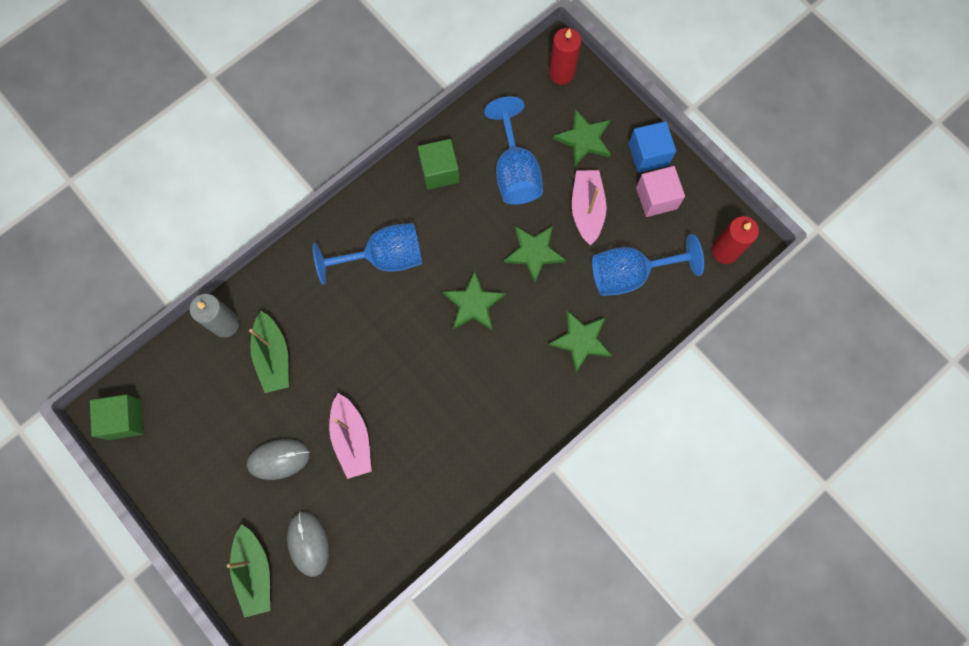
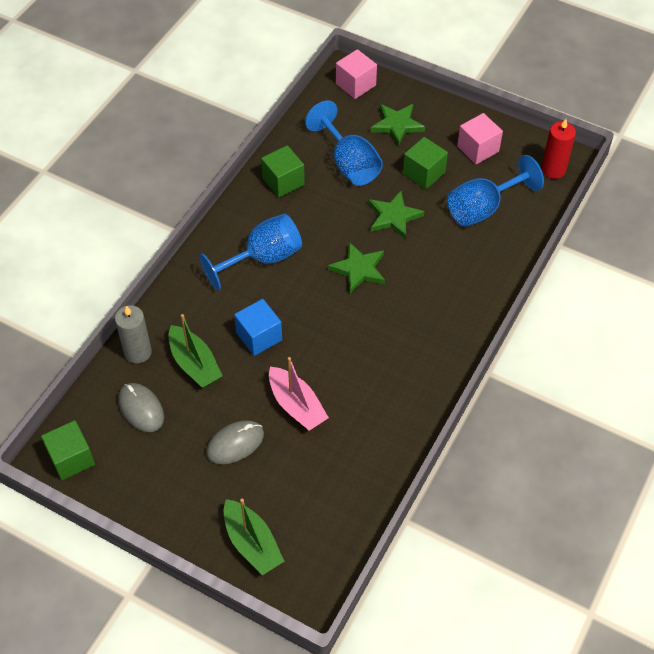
camera: 20 degrees left, 20 degrees down
(308, 543) = (293, 503): grey mouse -> grey mouse (141, 408)
(561, 73) = (355, 84): red candle -> pink cube
(581, 341) = (465, 269): green star -> none
(587, 209) = (424, 173): pink boat -> green cube
(648, 154) = (456, 121): blue cube -> blue cube (259, 336)

